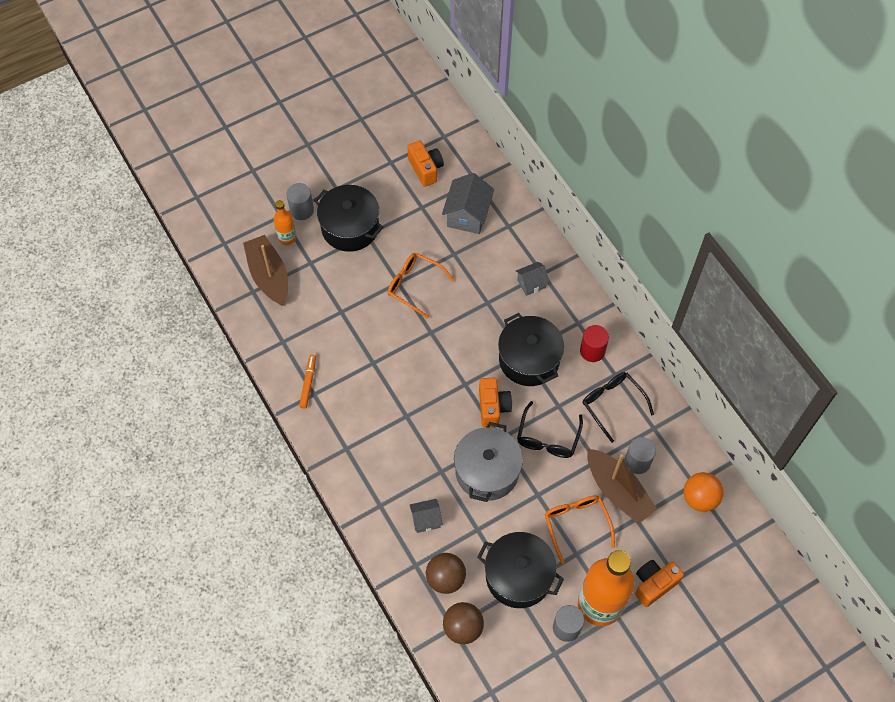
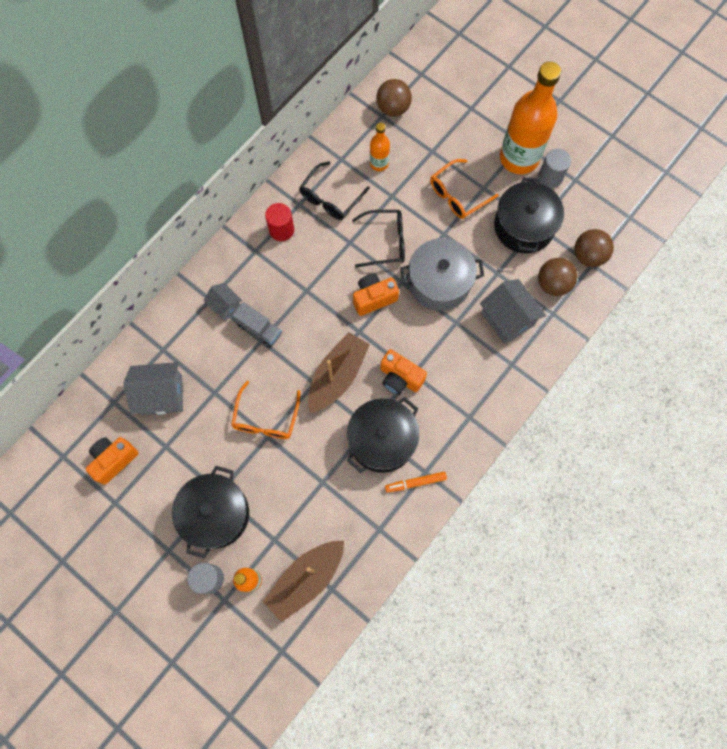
camera: 110 degrees left, 10 degrees up
(426, 520) = (507, 319): grey house -> grey house, size x1.71
(498, 304) = (259, 329): none -> grey truck
(529, 359) = (311, 282): black pot -> black pot (382, 440)
(618, 491) = (413, 171): brown boat -> brown boat (337, 376)
(637, 462) = (379, 163): grey cylinder -> orange bottle
(654, 584) = (484, 123): orange camera -> orange camera (400, 378)
(699, 498) = (393, 108): orange ball -> brown ball

